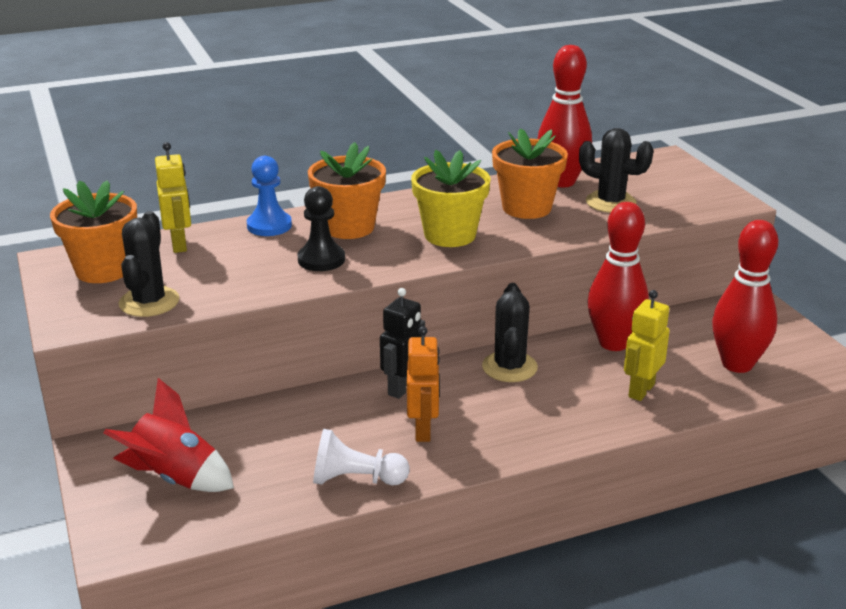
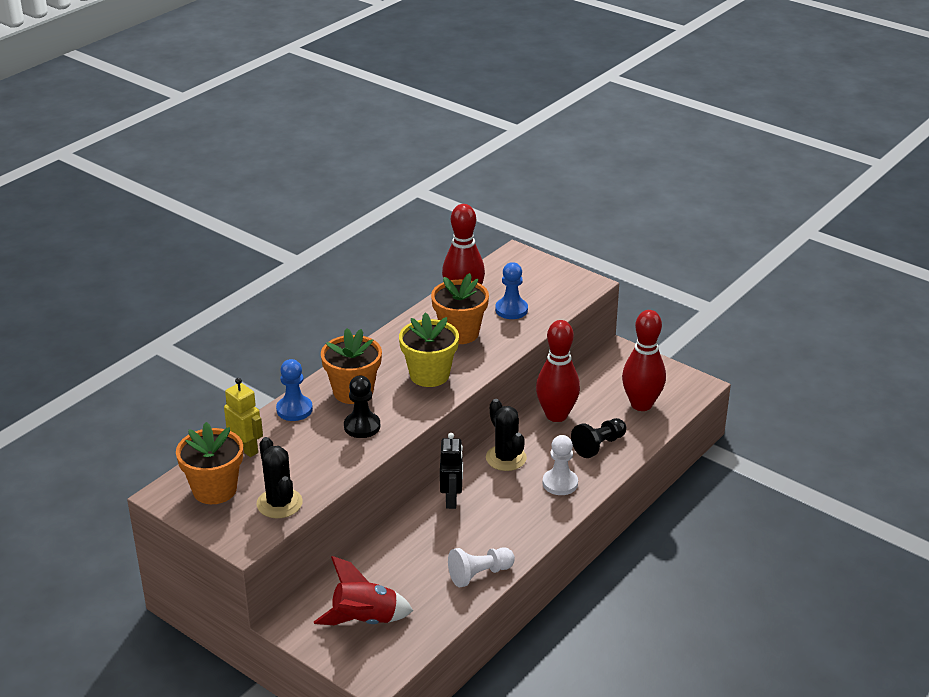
camera: 30 degrees left, 5 degrees up
(423, 430) = (491, 525): orange robot -> none
(552, 415) = (560, 483): none -> white pawn
(610, 202) = (511, 310): black cactus -> blue pawn
(641, 390) = (599, 445): yellow robot -> black pawn

